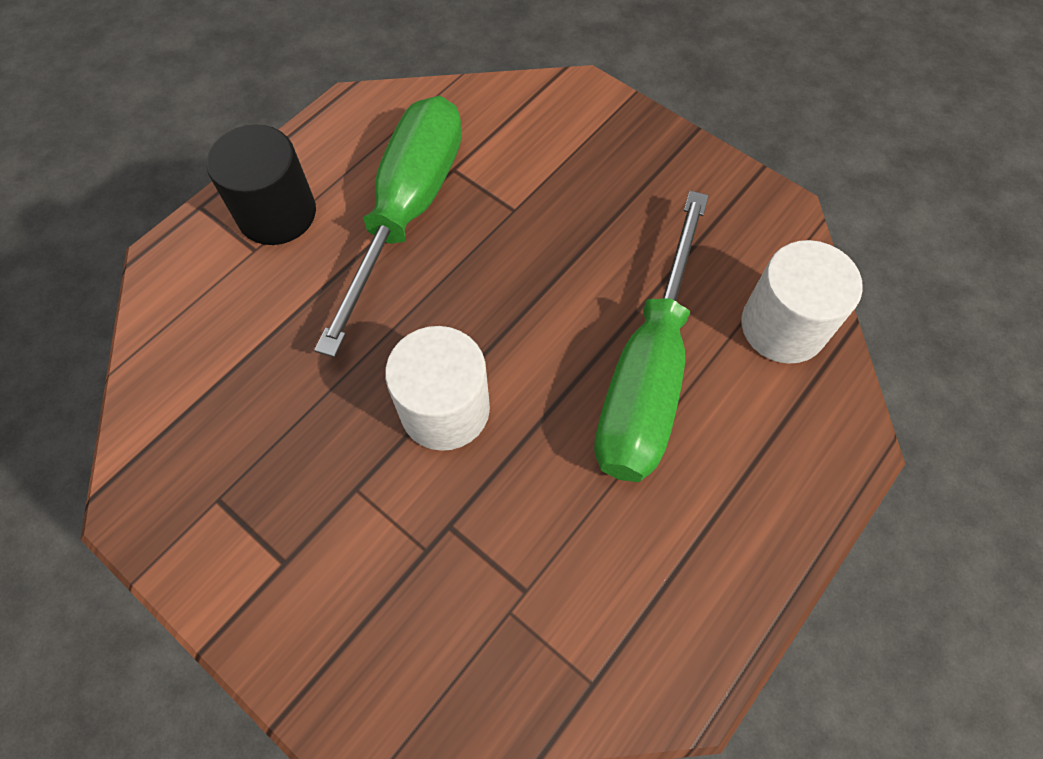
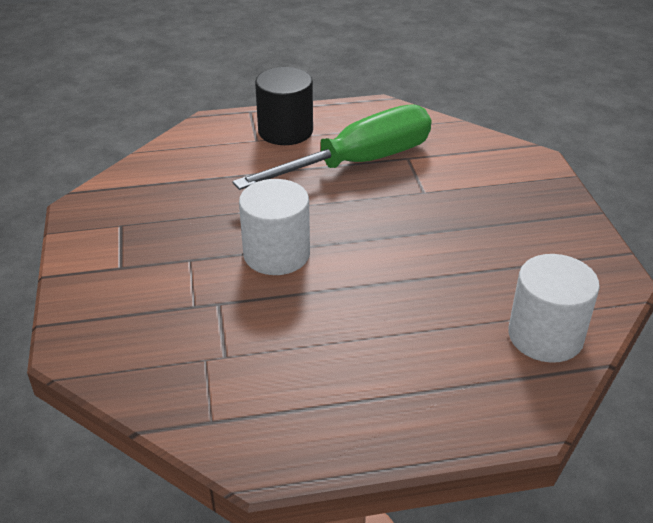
camera: 40 degrees right, 25 degrees down
(646, 376) = (416, 307): green screwdriver -> none

